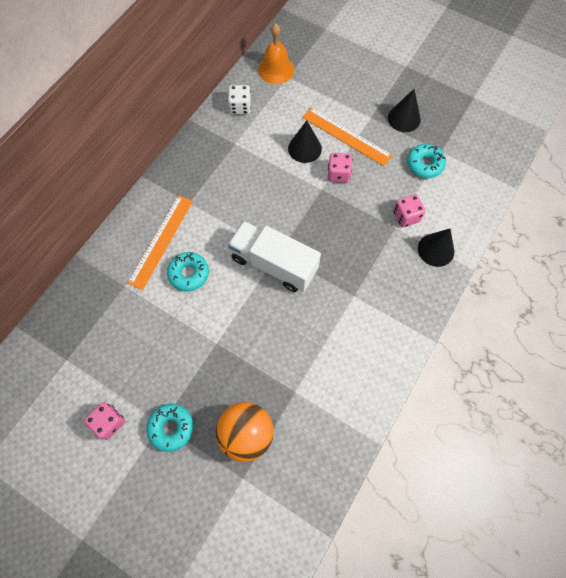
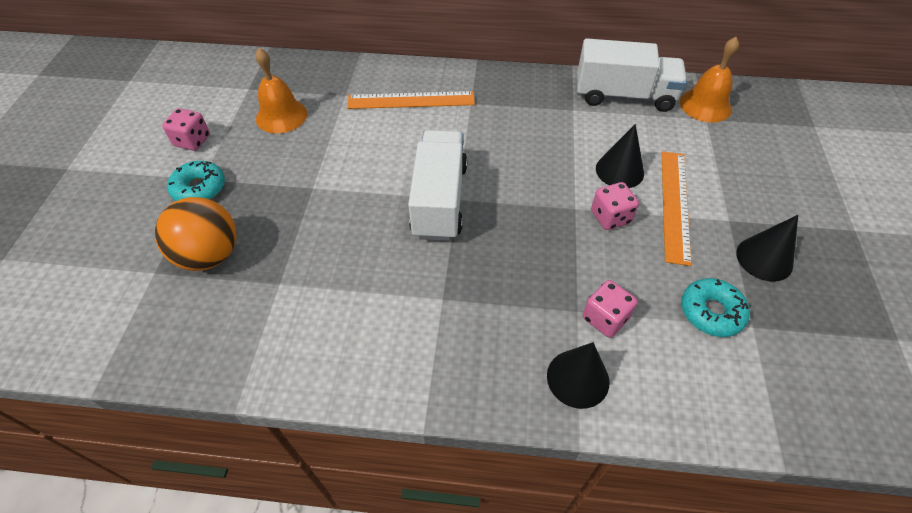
camera: 65 degrees right, 15 degrees down
(120, 342) = (281, 116): none -> orange bell
(189, 274) = (385, 135): turquoise donut -> none
(240, 107) = (624, 96): white dice -> white truck

